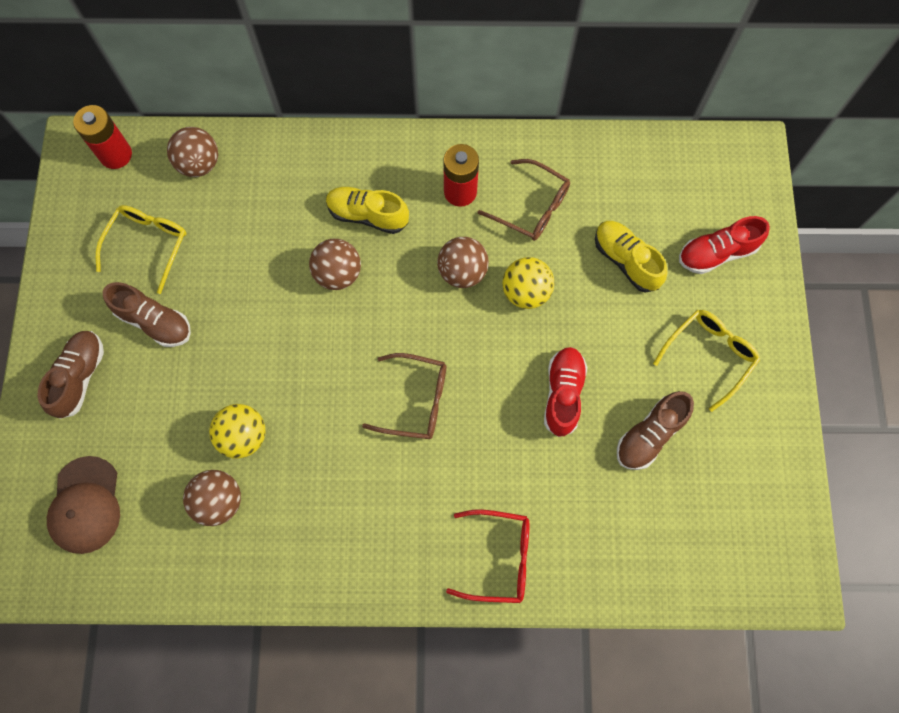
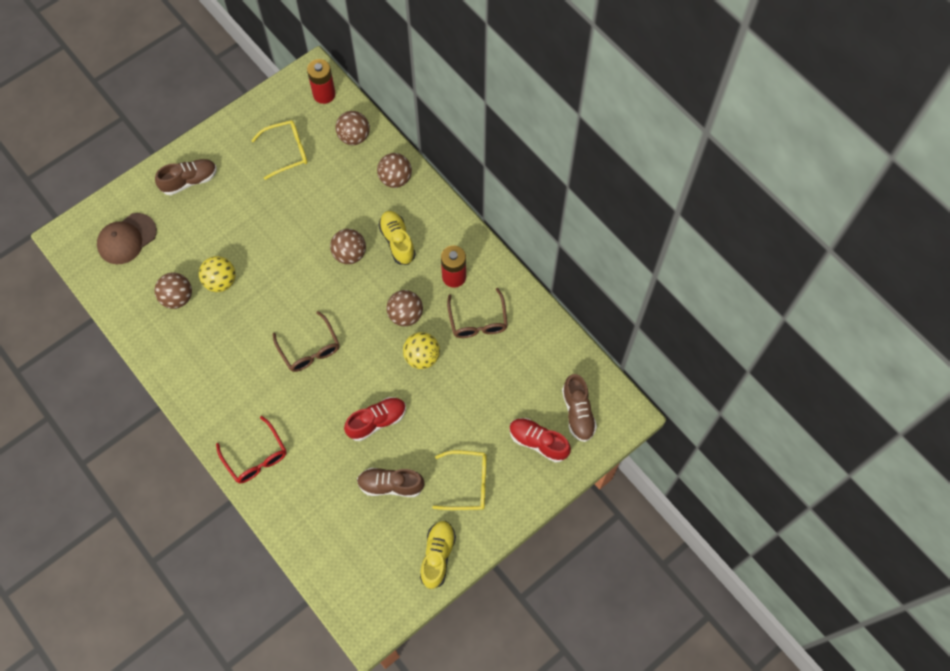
camera: 50 degrees right, 5 degrees down
(154, 321) = (247, 189): brown shoe -> brown shoe (578, 412)
(291, 162) = (395, 179): none -> brown ball
(626, 261) = (488, 396): yellow shoe -> yellow shoe (437, 556)

